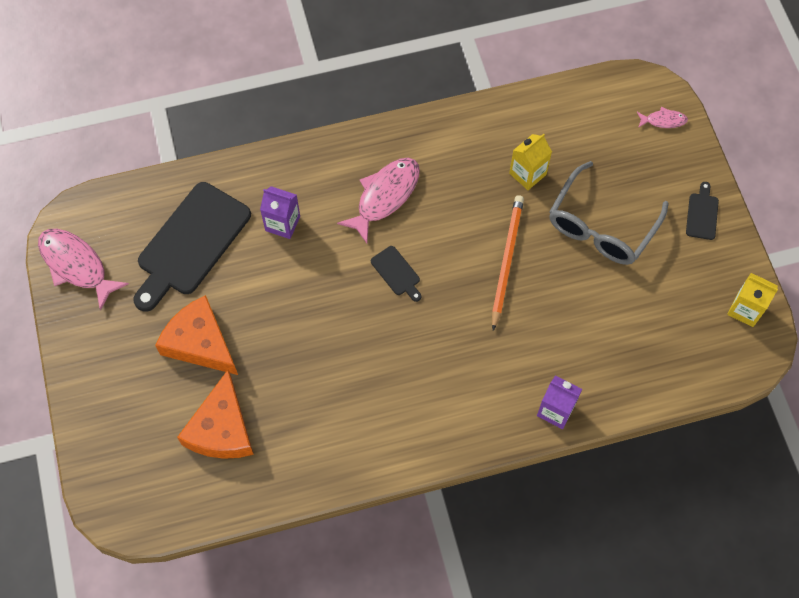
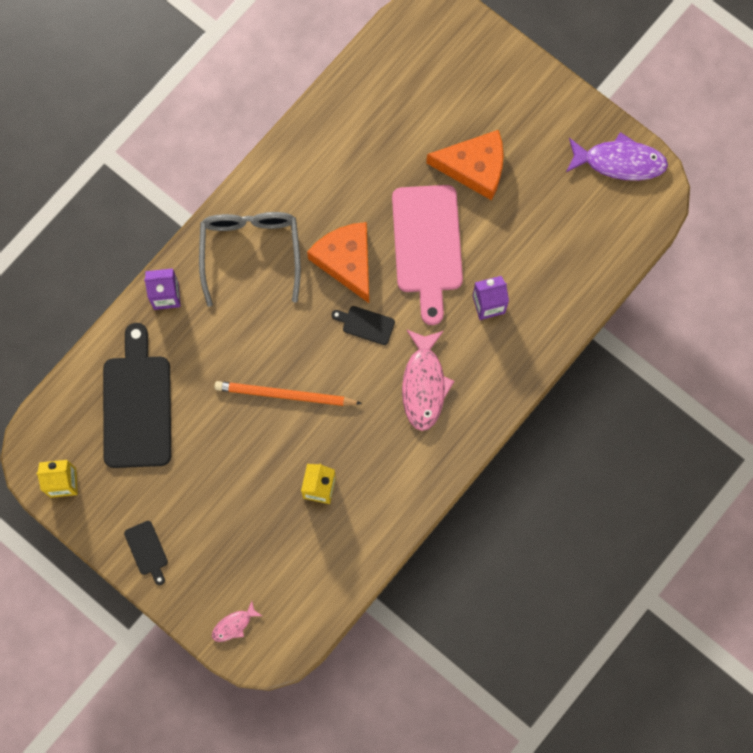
camera: 145 degrees right, 10 degrees up
(76, 265) = (619, 162): pink fish -> purple fish
(191, 243) = (547, 238): black cutting board -> black cutting board (137, 405)
(221, 429) = (406, 117): orange cheese -> orange cheese (346, 261)
(294, 303) = (427, 245): none -> pink cutting board
(506, 260) = (284, 395): orange pencil -> orange pencil turned 120 degrees clockwise
(601, 226) = (226, 480): grey glasses -> grey glasses (250, 251)

